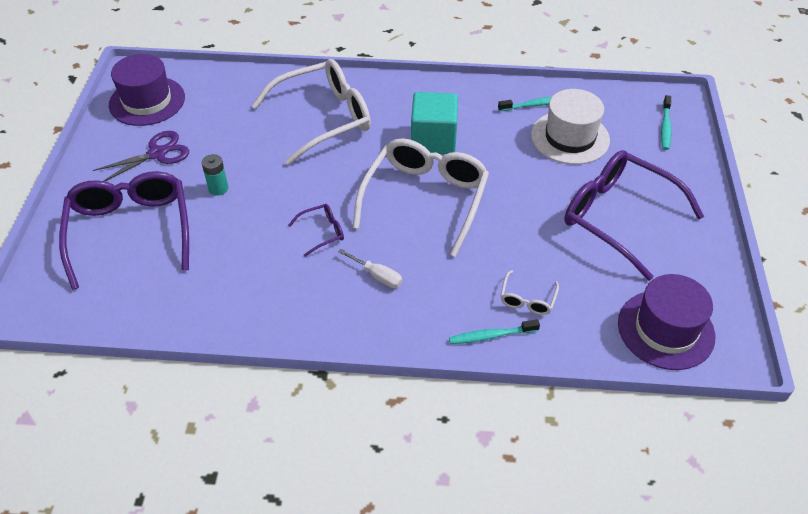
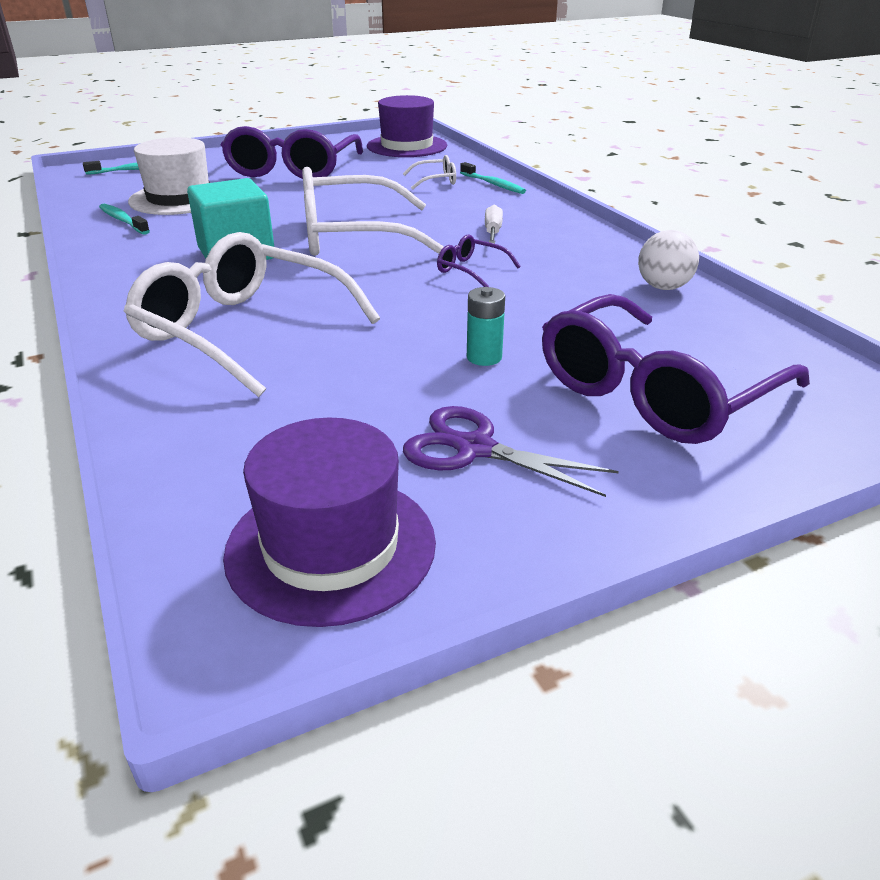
camera: 120 degrees left, 15 degrees down
(216, 313) = (663, 287): none -> white ball

